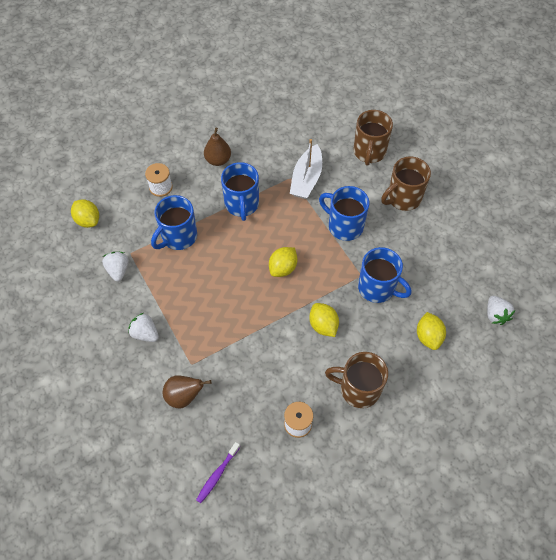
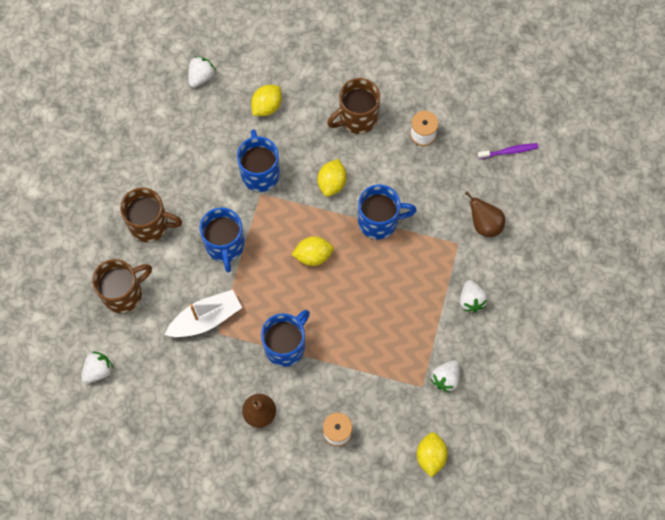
camera: 135 degrees left, 10 degrees up
(178, 237) = (368, 364): blue mug -> blue mug (379, 221)
(333, 108) = (98, 370): none -> white strawberry
(358, 389) = (357, 118): brown mug -> brown mug turned 90 degrees clockwise

